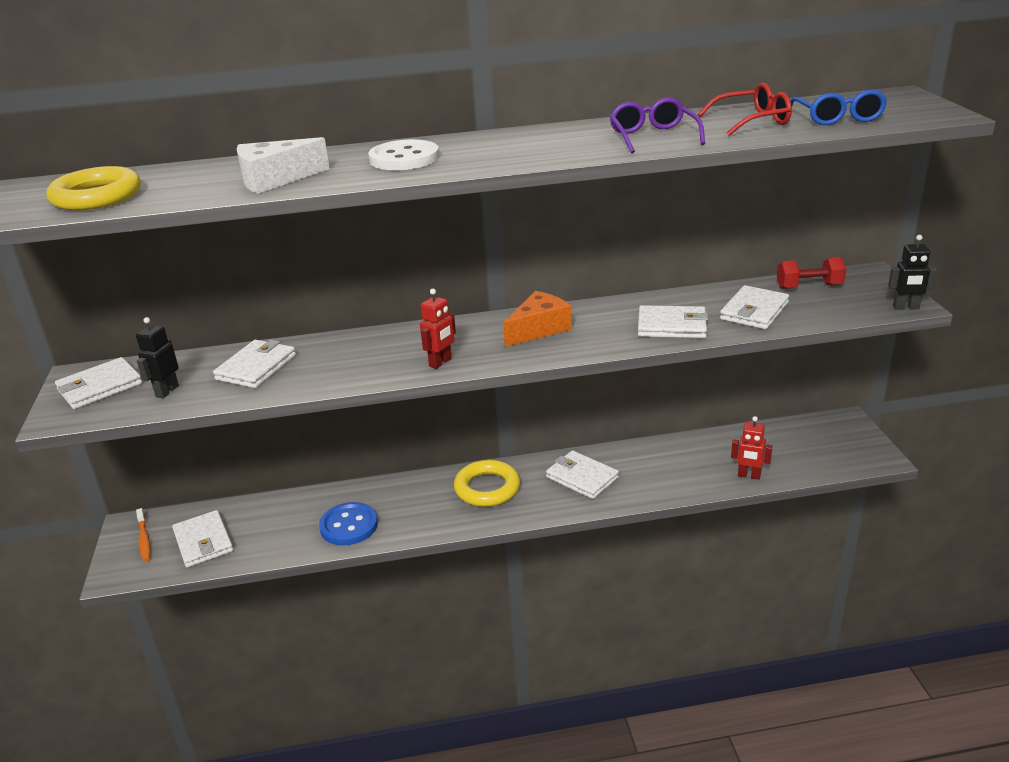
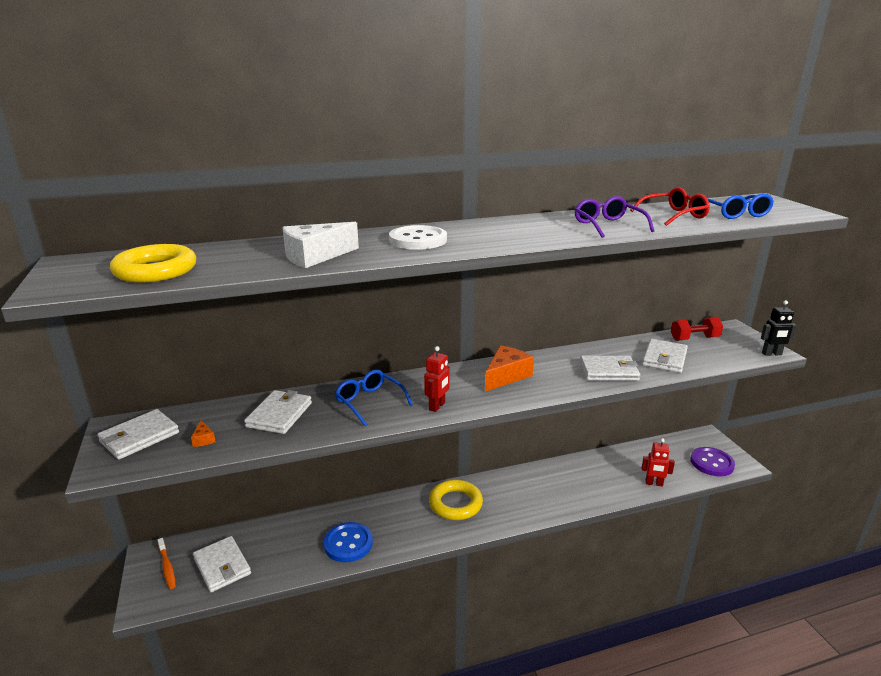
camera: 10 degrees left, 5 degrees down
(167, 391) = (203, 439): black robot -> orange cheese
(363, 356) = (369, 402): none -> blue glasses
(582, 477) = (528, 491): white wallet -> none
(838, 454) = (711, 463): none -> purple button

